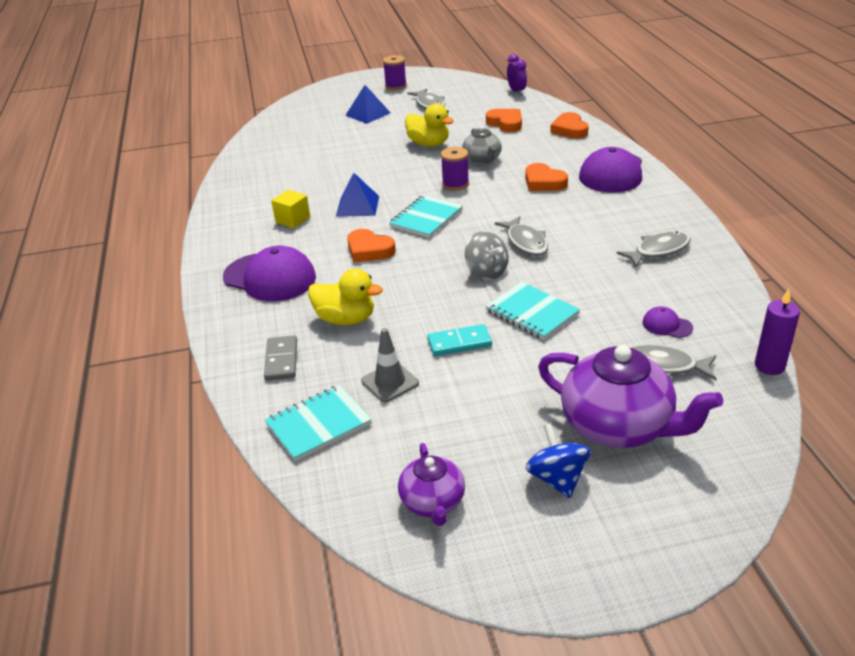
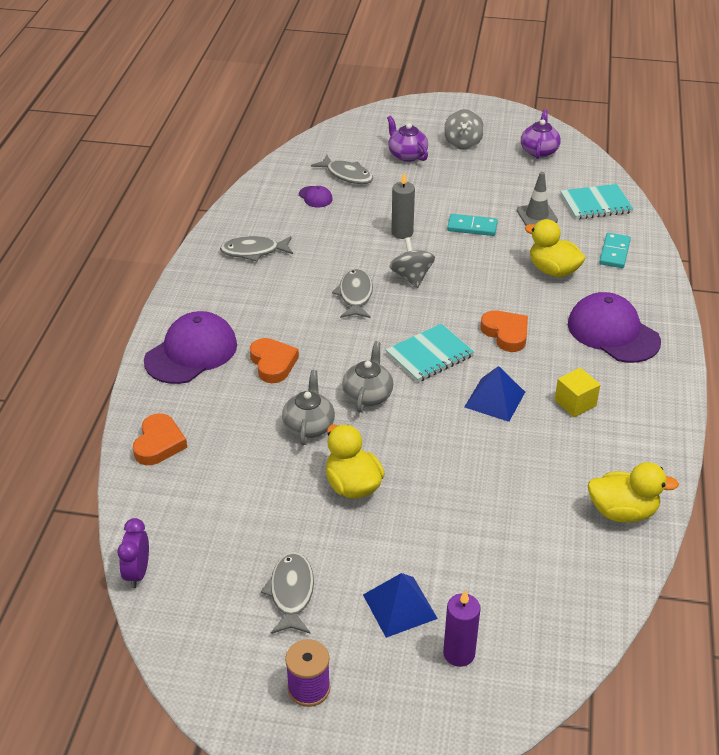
camera: 160 degrees left, 5 degrees up
(246, 175) = (622, 512): none -> yellow duck
(281, 360) = (614, 252): grey domino -> turquoise domino
(455, 184) = (368, 395): purple spool -> grey teapot
(505, 123) = (222, 492): orange heart -> none
(532, 312) = (402, 233): turquoise notebook -> grey candle
(557, 478) = (463, 143): blue spinning top -> grey spinning top
(618, 426) = (407, 155): purple teapot -> purple teapot, size x0.56
(769, 366) = (282, 158): purple candle -> purple candle (459, 653)

